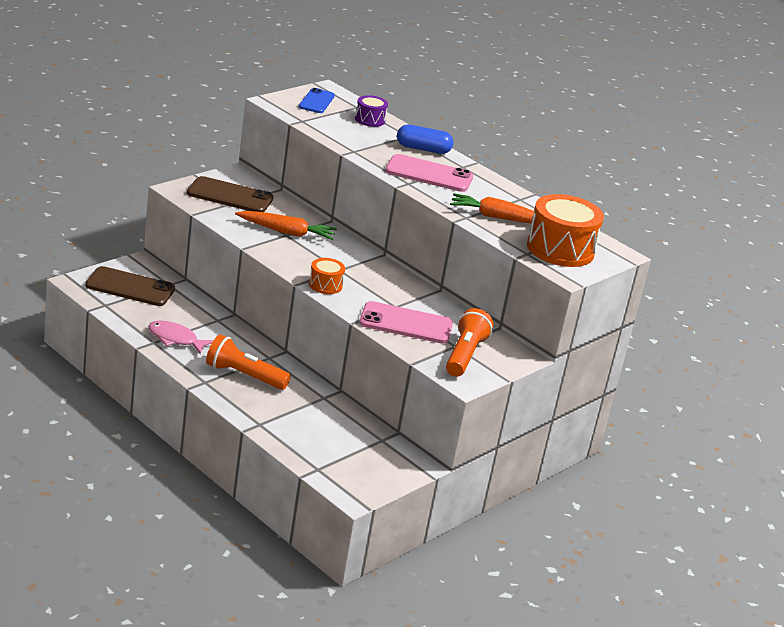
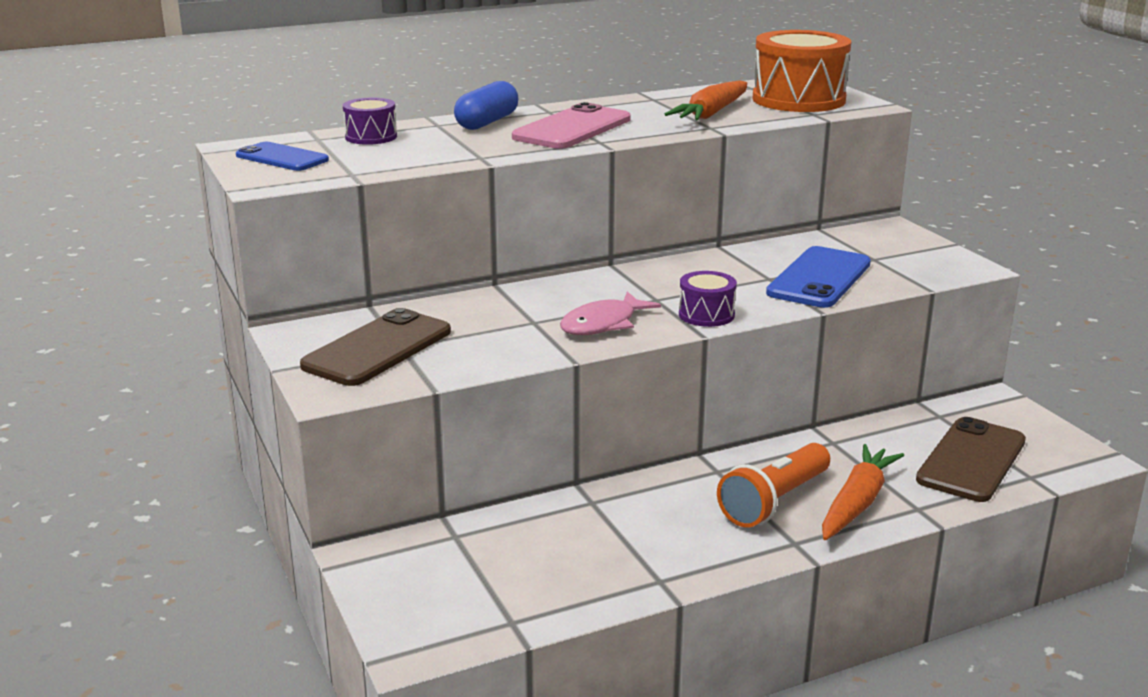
camera: 65 degrees left, 5 degrees down
(130, 287) = (454, 582): brown phone -> brown phone (971, 460)
(175, 339) = (652, 554): pink fish -> pink fish (603, 324)
(286, 232) = (526, 320): orange carrot -> orange carrot (857, 503)
(325, 285) = (706, 315): orange drum -> purple drum
(406, 324) = (819, 278): pink phone -> blue phone
(465, 355) = (898, 257): orange flashlight -> none

